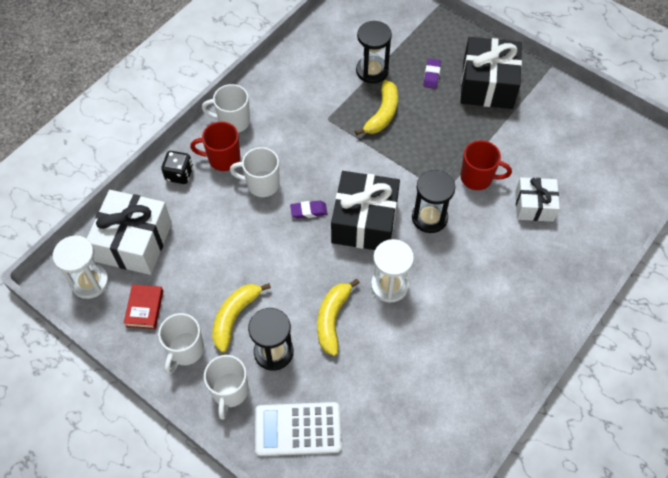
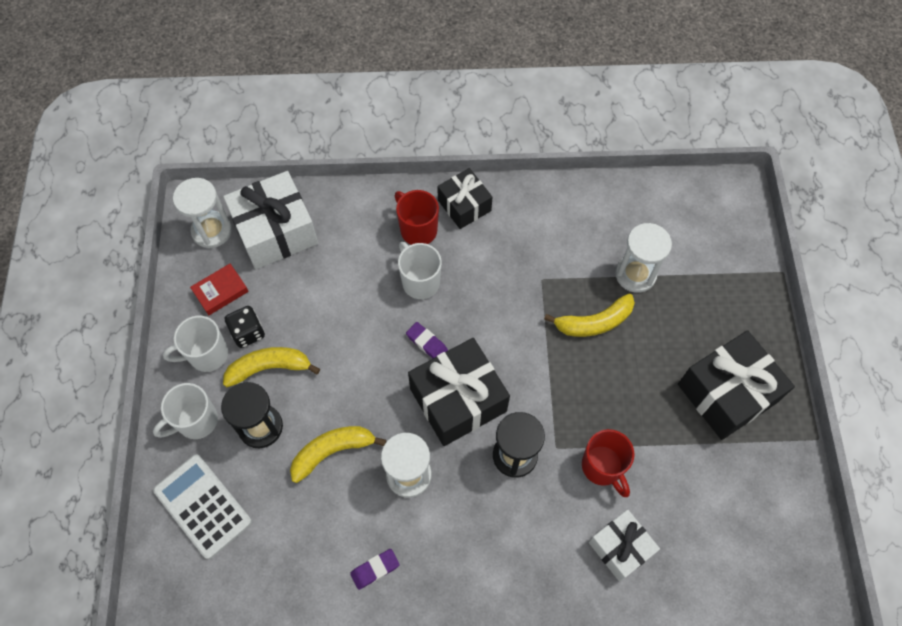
camera: 50 degrees right, 5 degrees up
(179, 174) = (371, 209): black dice -> black dice (248, 333)
(233, 121) = (464, 205): white mug -> black gift
(372, 71) = (635, 274): black hourglass -> white hourglass
(431, 75) = (685, 331): purple eraser -> purple eraser (375, 569)

